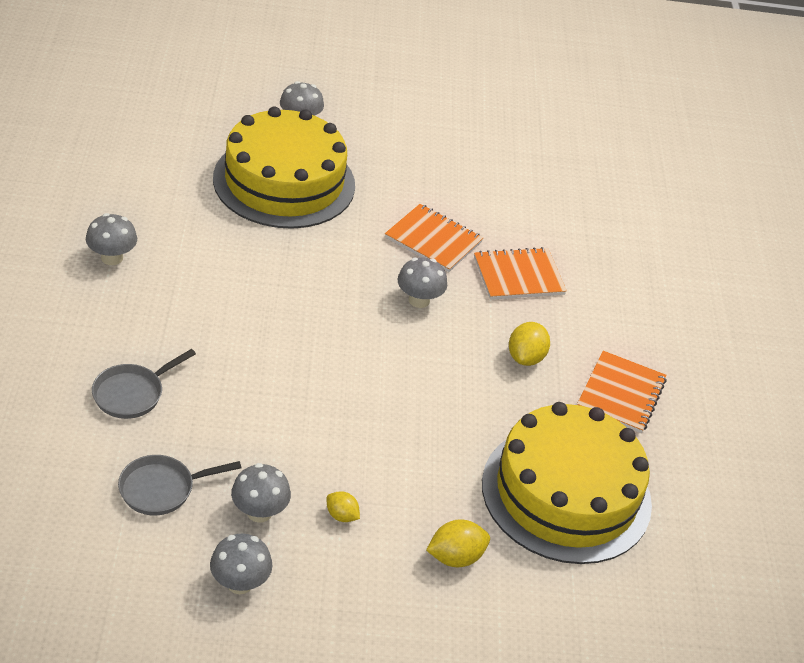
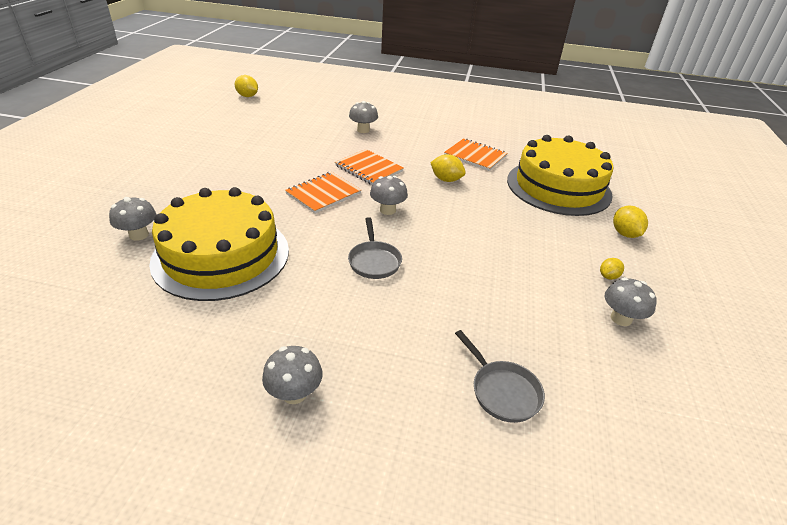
camera: 75 degrees left, 5 degrees down
(161, 489) = (617, 378): grey pan -> grey pan (374, 261)
(239, 583) = (696, 338): grey mushroom -> grey mushroom (363, 130)
(518, 276) = (369, 169): orange notebook -> orange notebook turned 45 degrees counterclockwise
(679, 130) = (247, 96): none -> yellow lemon

